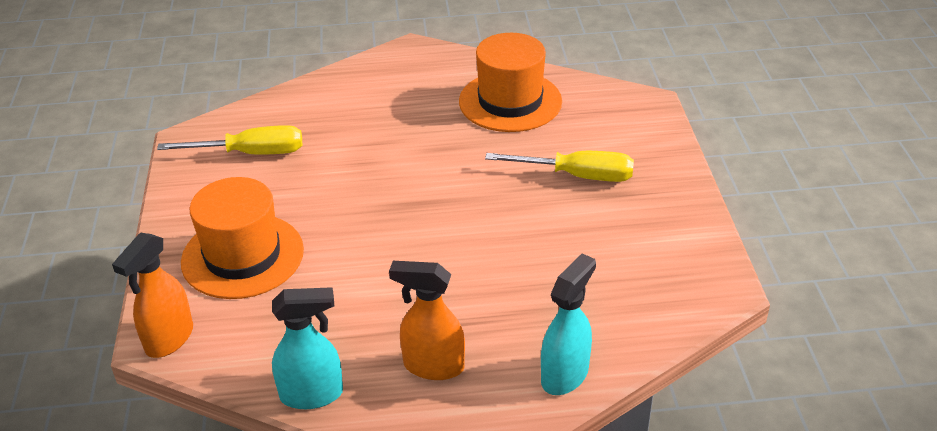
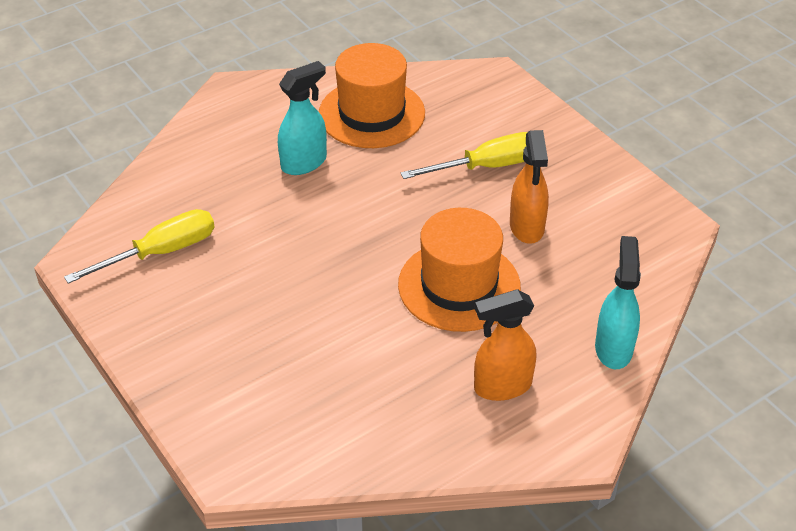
camera: 30 degrees left, 5 degrees up
(169, 339) = (243, 464): orange spray bottle -> orange spray bottle (527, 227)
(242, 256) = (244, 357): orange hat -> orange hat (459, 286)
(312, 394) = (420, 456): turquoise spray bottle -> turquoise spray bottle (304, 163)

